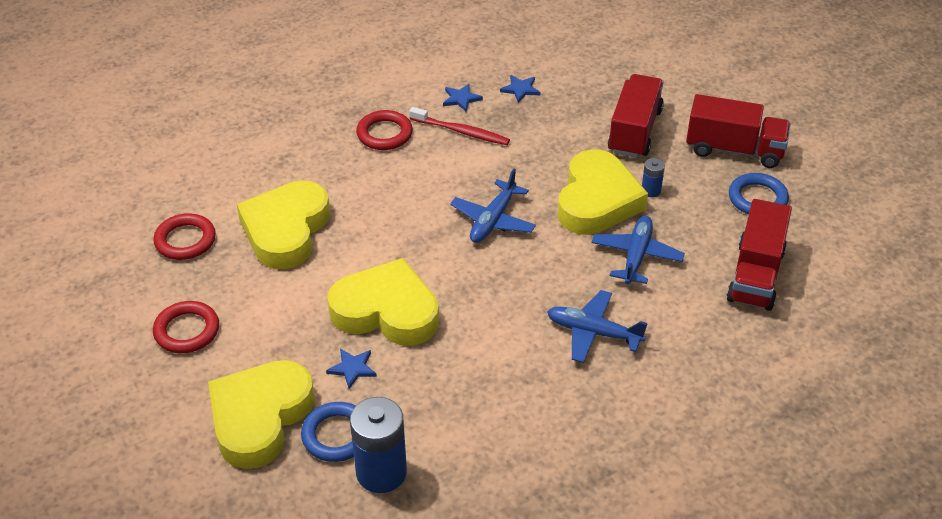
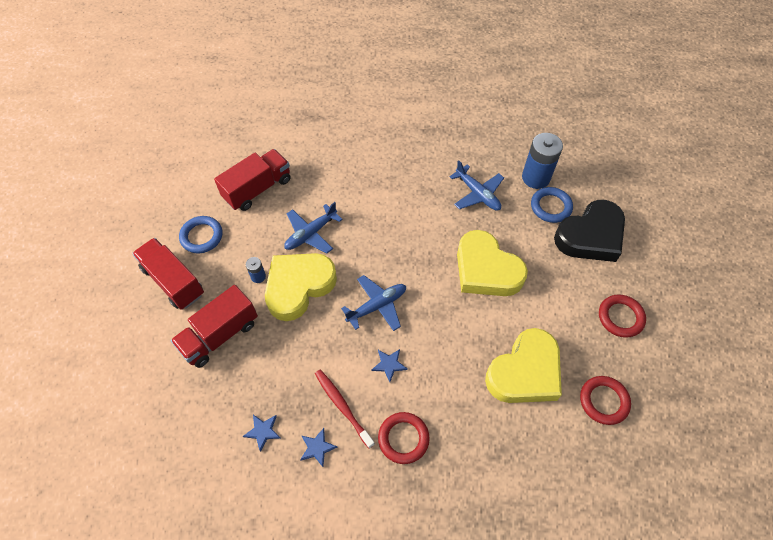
camera: 150 degrees left, 15 degrees up
(260, 417) = (590, 236): yellow heart -> black heart
(352, 368) = (525, 241): blue star -> blue star (389, 364)
(593, 332) = (376, 199): blue plane -> blue plane (477, 194)

